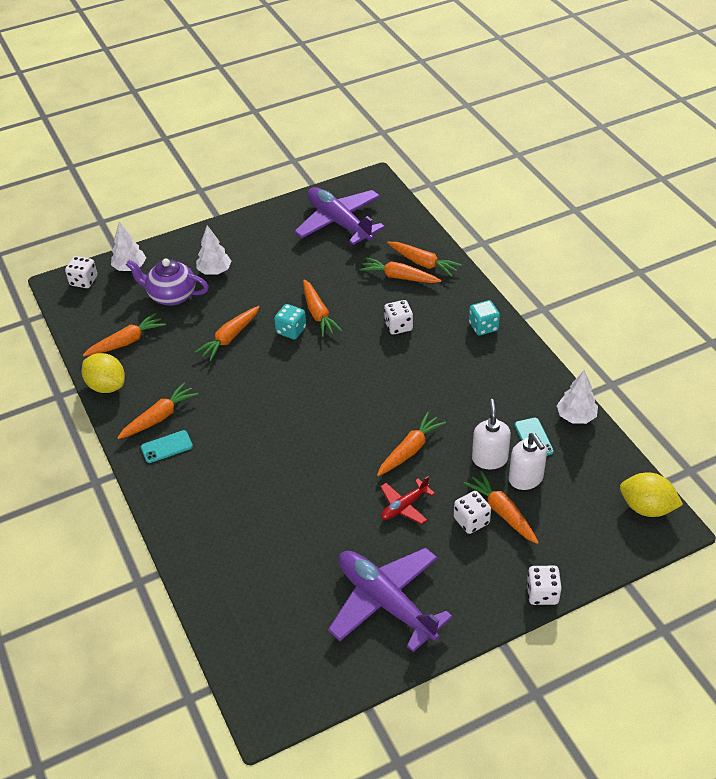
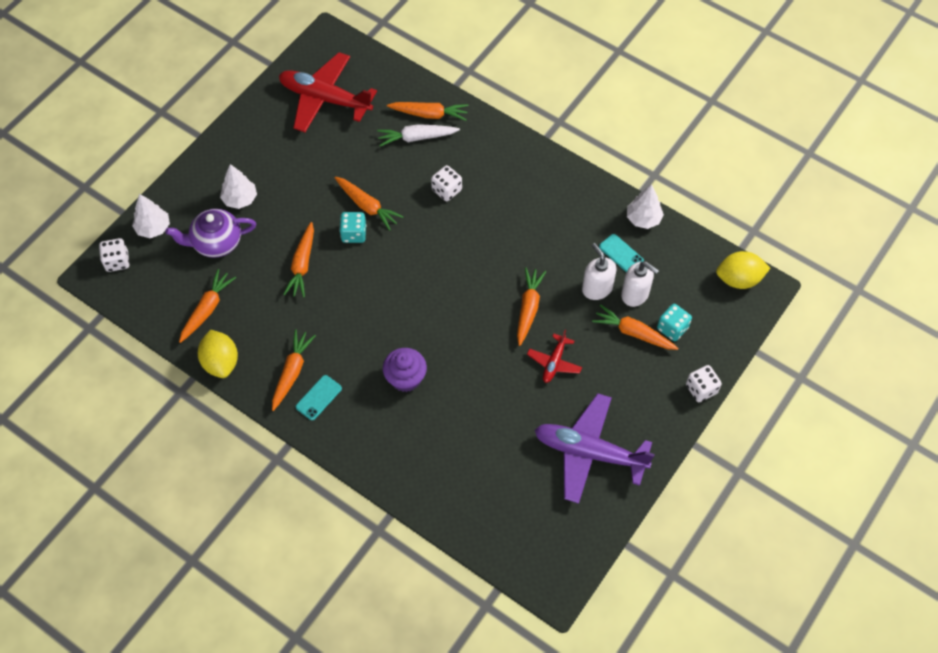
camera: 30 degrees left, 15 degrees up
(106, 386) = (221, 362): yellow lemon -> yellow lemon turned 60 degrees clockwise
(254, 462) = (405, 378): none -> purple cupcake
(339, 223) = (325, 99): purple plane -> red plane
(399, 277) = (416, 138): orange carrot -> white carrot
(471, 521) = (614, 351): white dice -> none
(483, 327) = (520, 161): turquoise dice -> turquoise dice (672, 328)

